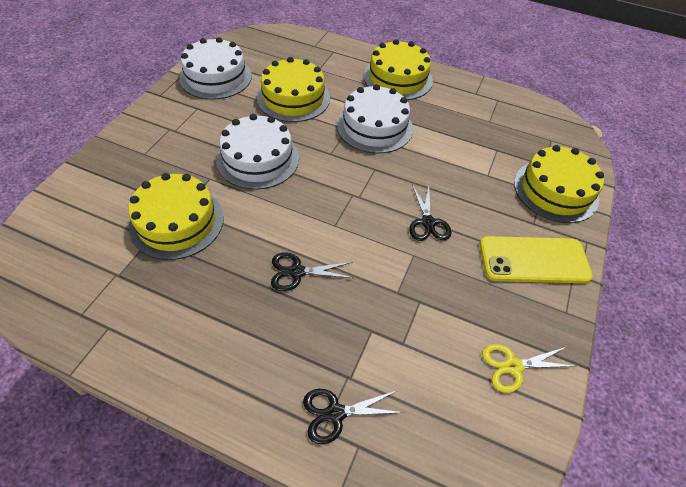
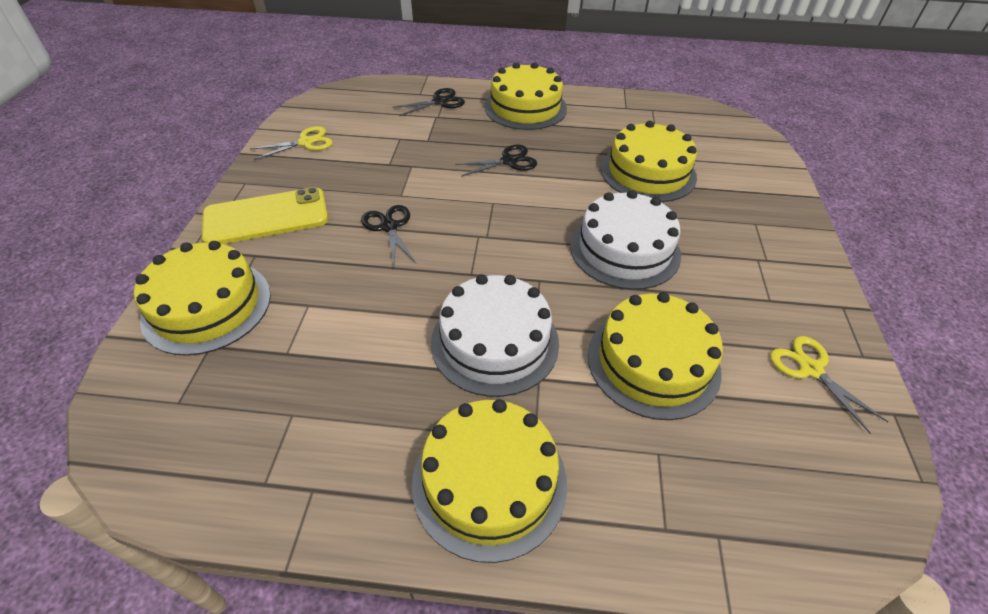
camera: 165 degrees right, 5 degrees down
(216, 77) = (810, 369): white cake -> yellow scissors
(229, 365) = (525, 107): none -> yellow cake

